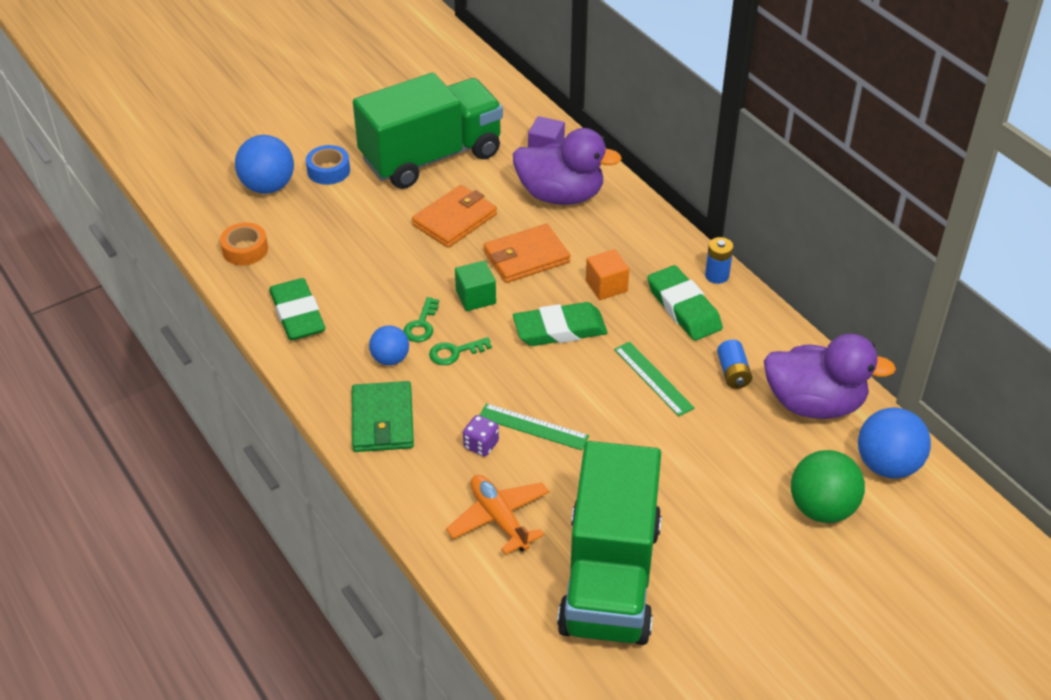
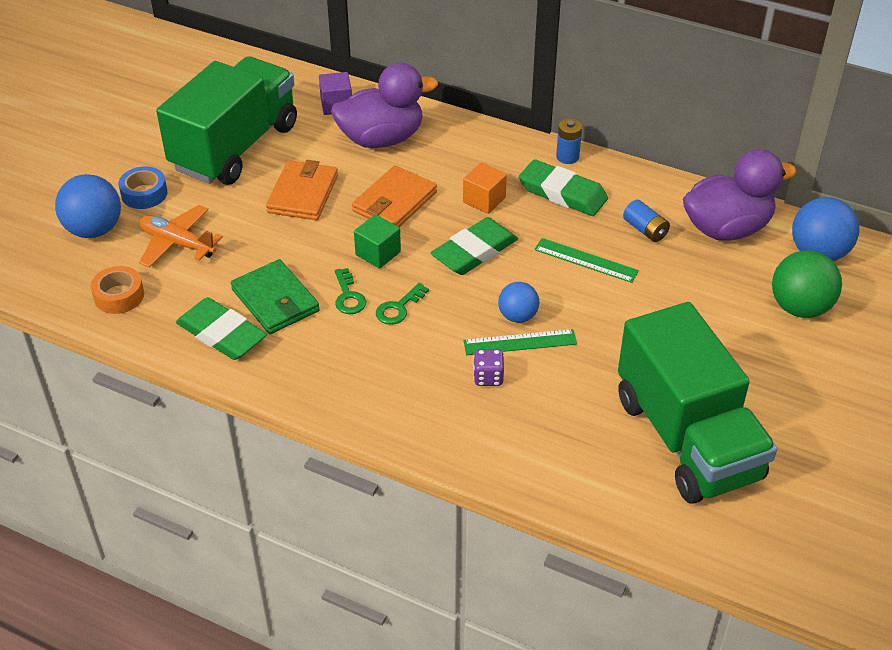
camera: 30 degrees left, 0 degrees up
(383, 420) = (382, 394): green wallet -> green wallet (275, 300)
(390, 359) = (344, 338): blue ball -> blue ball (518, 316)
(499, 518) = (556, 432): orange plane -> orange plane (177, 243)

